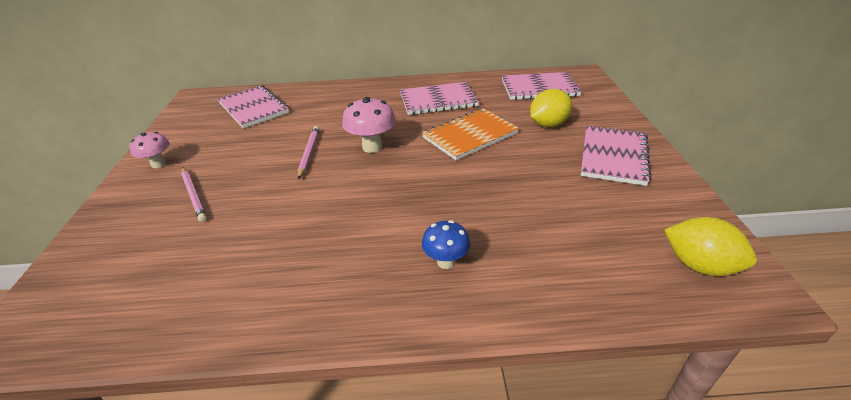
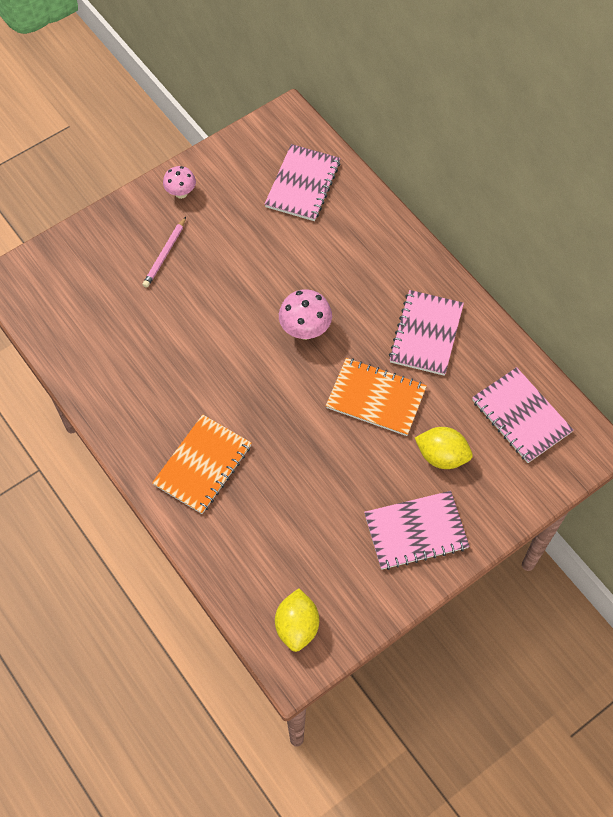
camera: 55 degrees right, 25 degrees up
(309, 153) = (265, 288): pink pencil -> none
(438, 100) = (426, 334): pink notebook -> pink notebook turned 60 degrees clockwise
(446, 262) = (202, 465): blue mushroom -> orange notebook

